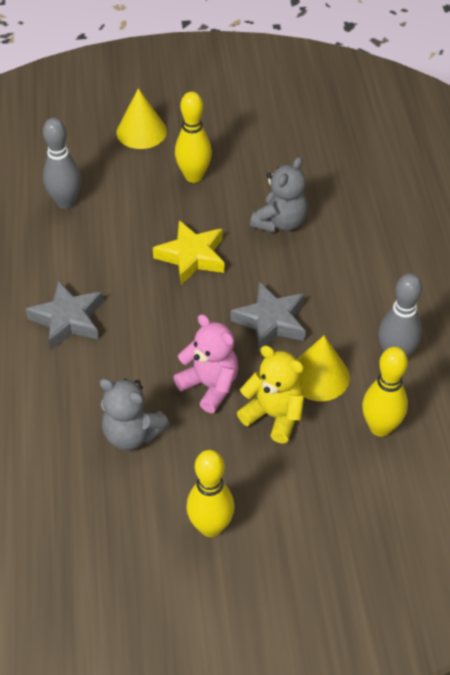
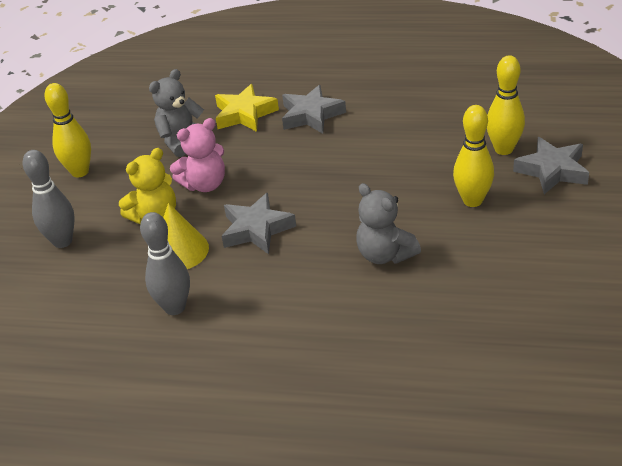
camera: 110 degrees right, 10 degrees down
(66, 202) = (454, 119): grey bowling pin -> grey bowling pin (62, 241)
(141, 131) = (552, 170): yellow cone -> grey star
(192, 257) = (357, 188): yellow star -> yellow star (244, 114)
(380, 427) = (105, 280): yellow bowling pin -> yellow bowling pin (503, 149)

